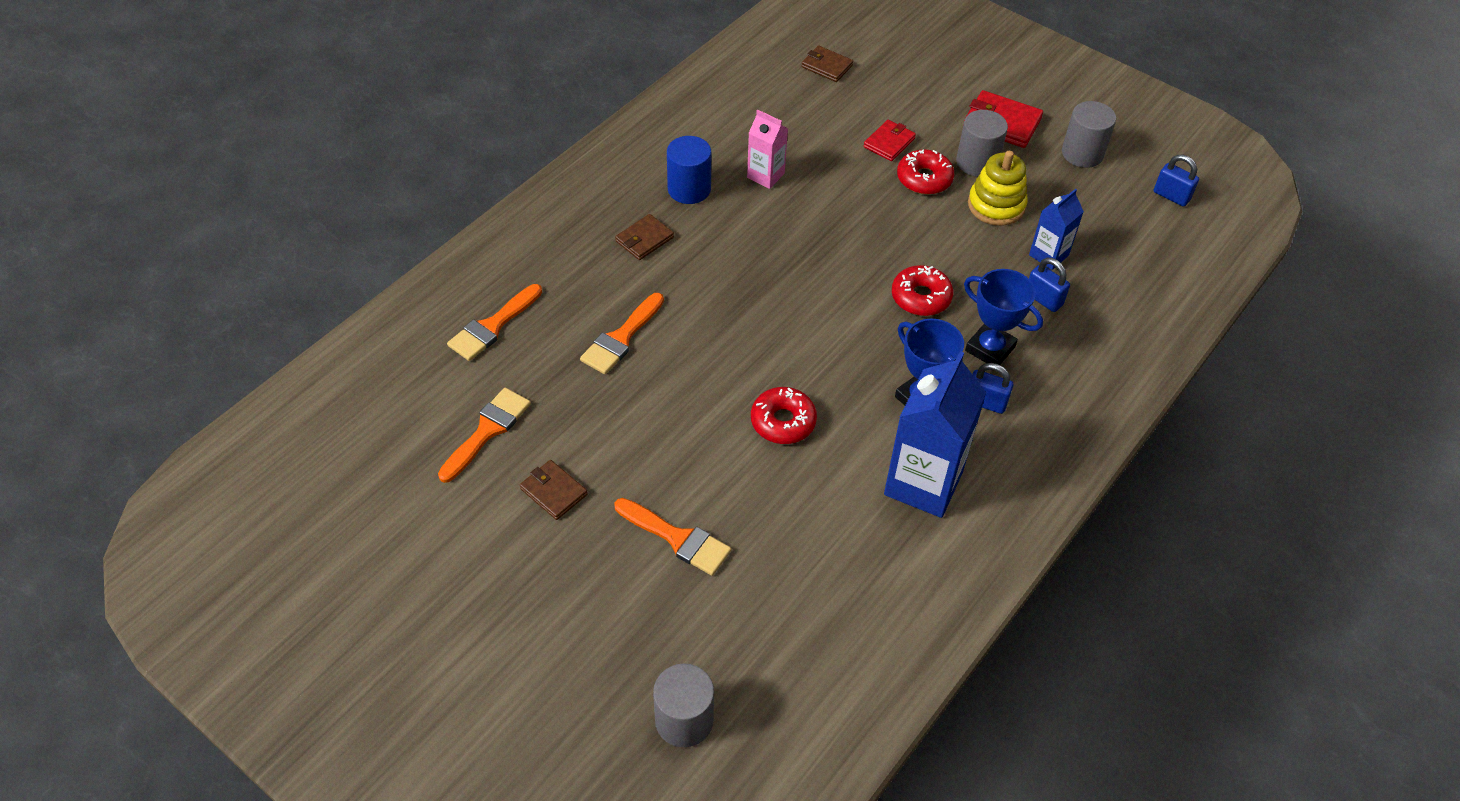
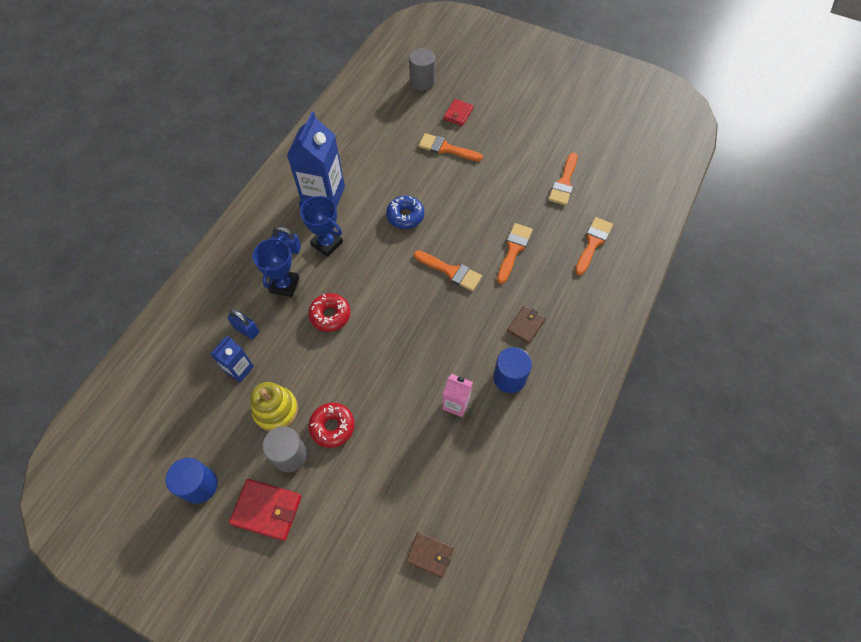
camera: 170 degrees right, 10 degrees up
(554, 491) = (515, 159): brown wallet -> none
(729, 324) = (451, 271): none -> orange brush
(783, 421) = (405, 216): red donut -> blue donut
(889, 143) = (363, 462): red wallet -> red wallet (458, 114)
(990, 349) = (284, 285): blue trophy -> blue trophy turned 75 degrees clockwise
(1082, 153) = (200, 485): grey cylinder -> blue cylinder
(1171, 196) = (133, 450): blue padlock -> none

